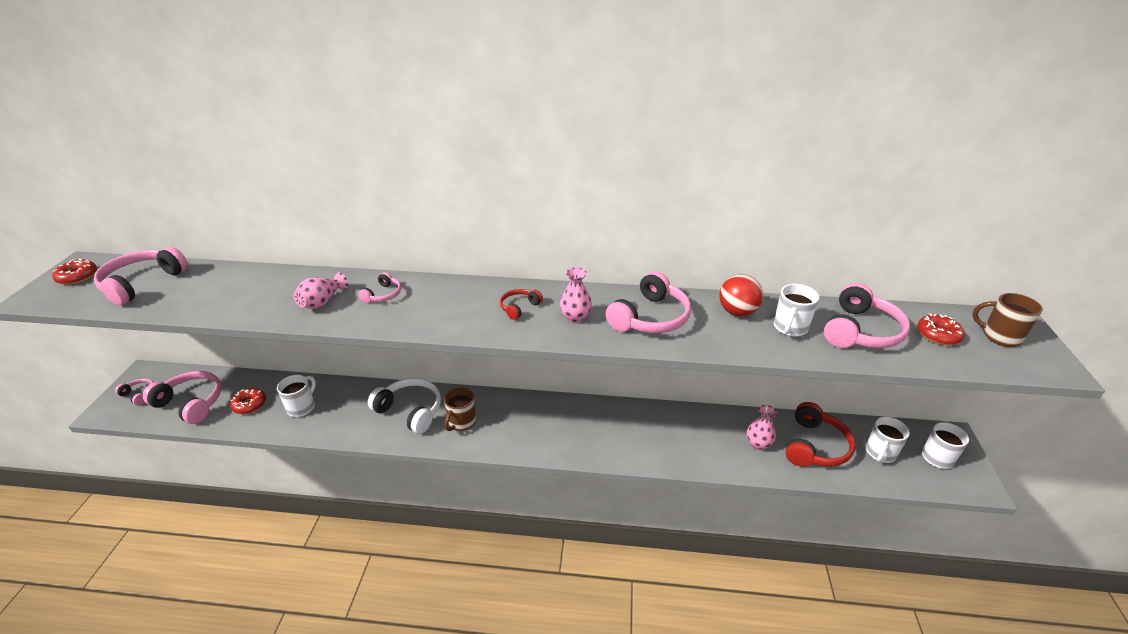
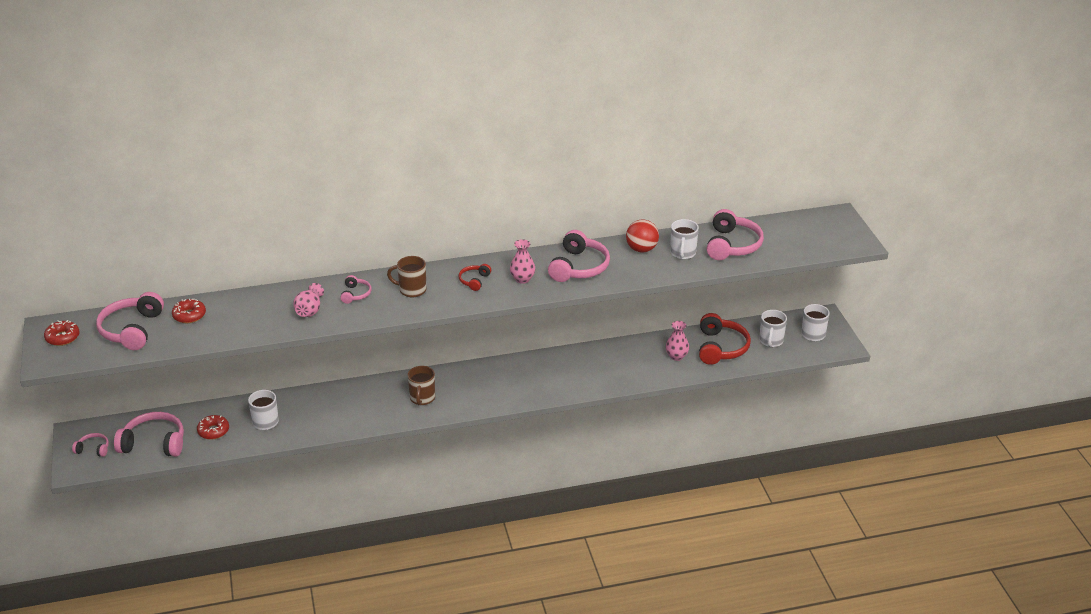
camera: 20 degrees left, 0 degrees up
(410, 411) = (370, 401): white headphones -> none
(938, 335) = (785, 237): red donut -> red donut (189, 315)
(999, 336) = (825, 229): brown mug -> brown mug (411, 290)

